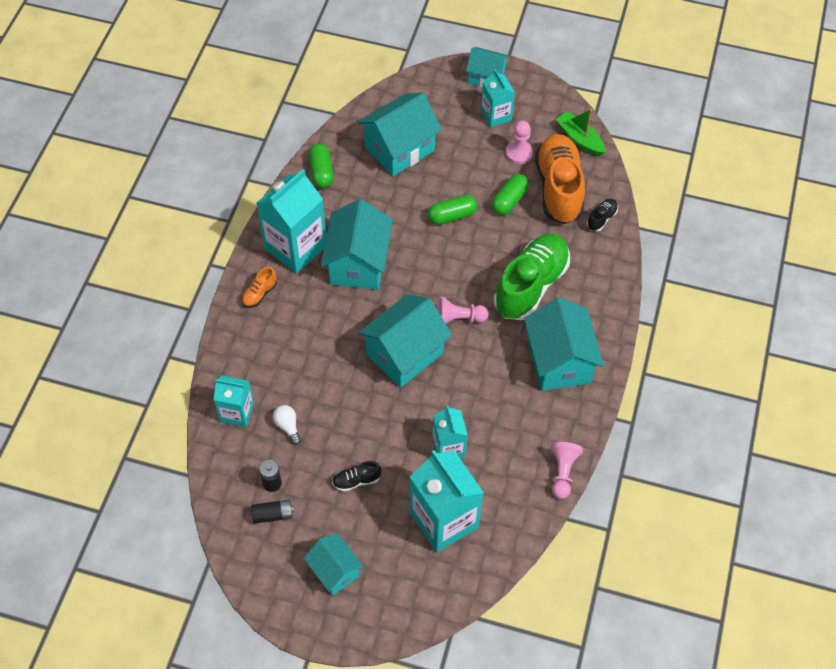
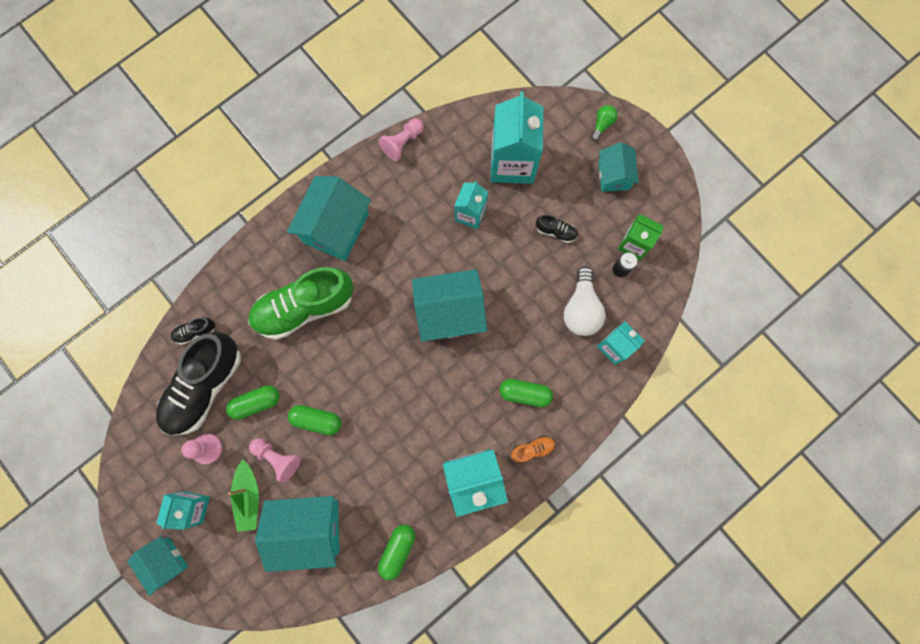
camera: 145 degrees left, 20 degrees up
(273, 515) = (633, 244): black battery -> green carton
(288, 426) = (581, 309): white light bulb -> white light bulb, size x1.87
(294, 330) = (525, 393): none -> green capsule
(358, 263) = (430, 424): turquoise house -> none
(380, 618) = (602, 124): none -> green light bulb
(458, 318) = (385, 316): pink pawn -> pink pawn (277, 458)
(558, 188) = (204, 387): orange shoe -> black shoe
(579, 139) = (142, 427): green boat -> green boat (248, 497)

